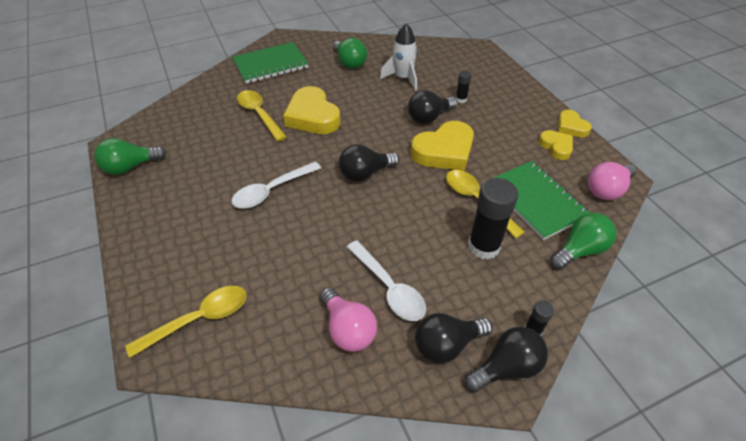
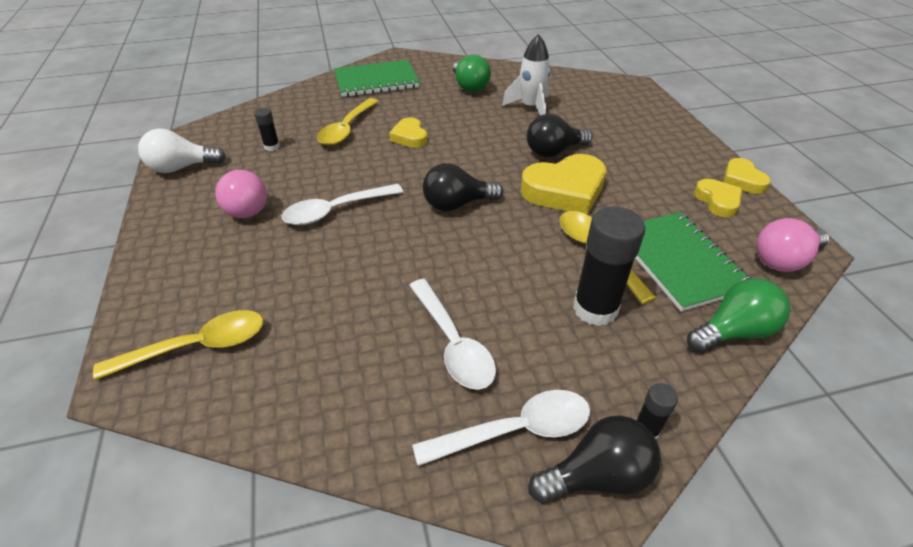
camera: 10 degrees right, 5 degrees down
(130, 167) = (182, 168): green light bulb -> white light bulb
(259, 114) = (347, 129): yellow spoon -> yellow spoon turned 135 degrees counterclockwise
(312, 116) = (409, 137): yellow heart -> yellow heart, size x0.56
(348, 329) = (383, 388): pink light bulb -> pink light bulb (246, 206)
(447, 345) = (516, 430): black light bulb -> white spoon
(461, 99) = (599, 136): black glue stick -> black glue stick (272, 146)

